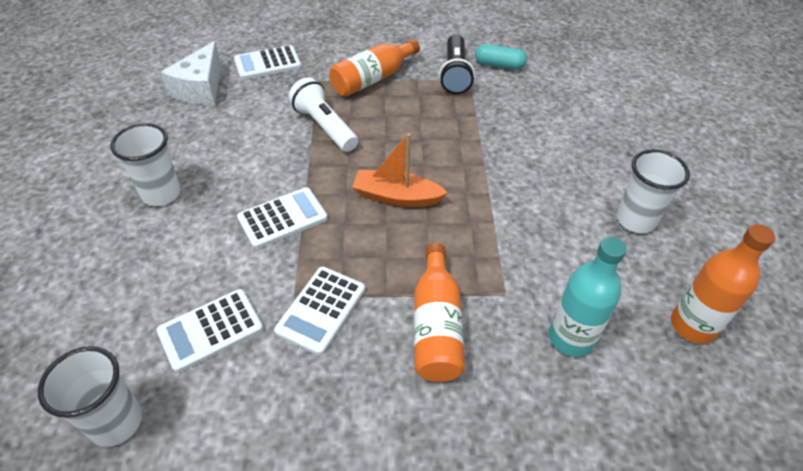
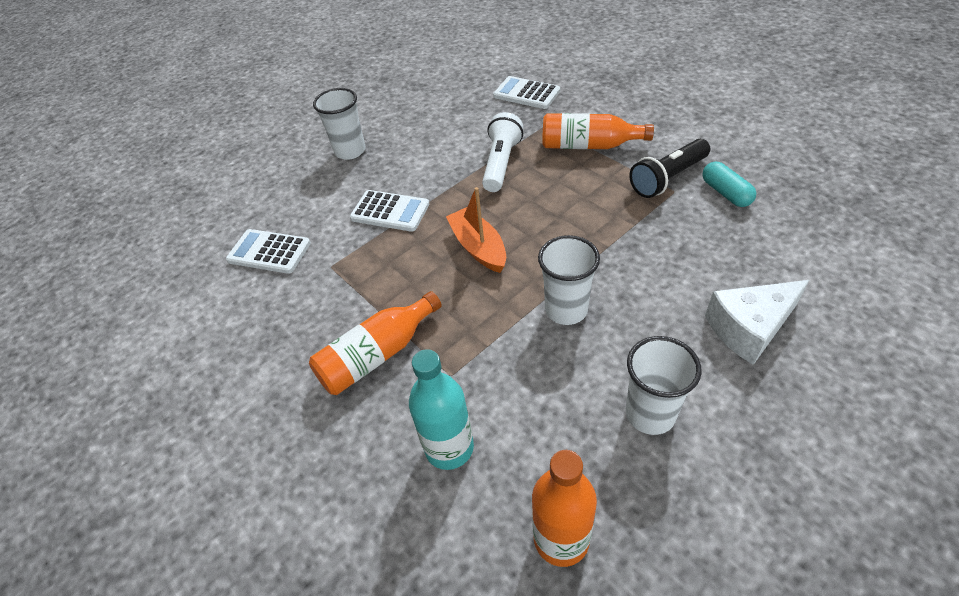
camera: 55 degrees right, 0 degrees up
(116, 422) = (177, 266): white cup -> white cup (566, 310)
(201, 89) = (459, 91): white cheese -> white cheese (749, 328)
(321, 310) = (332, 286): white calculator -> none

